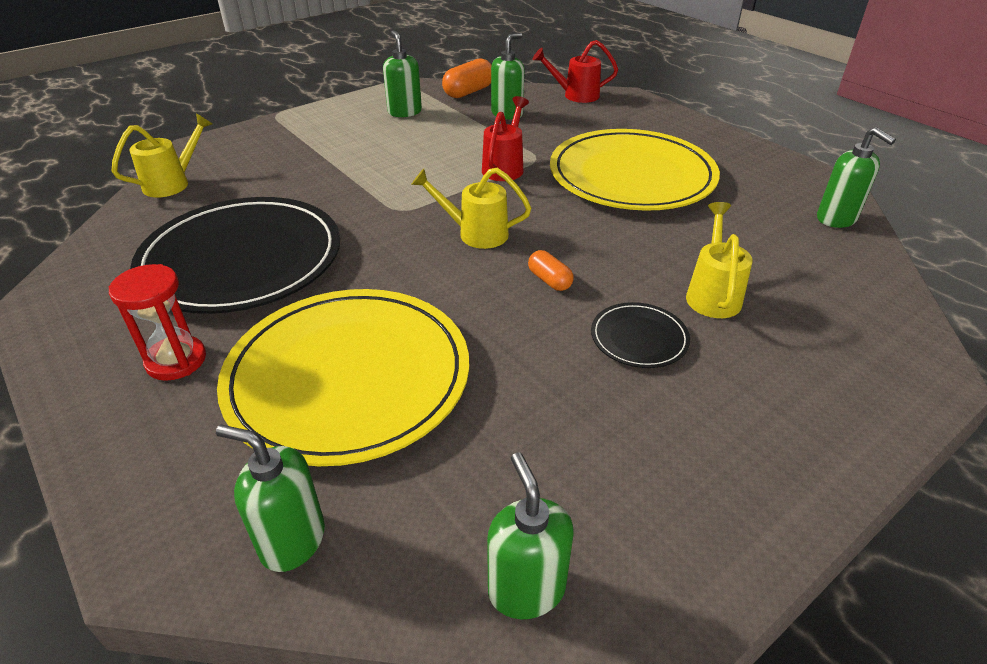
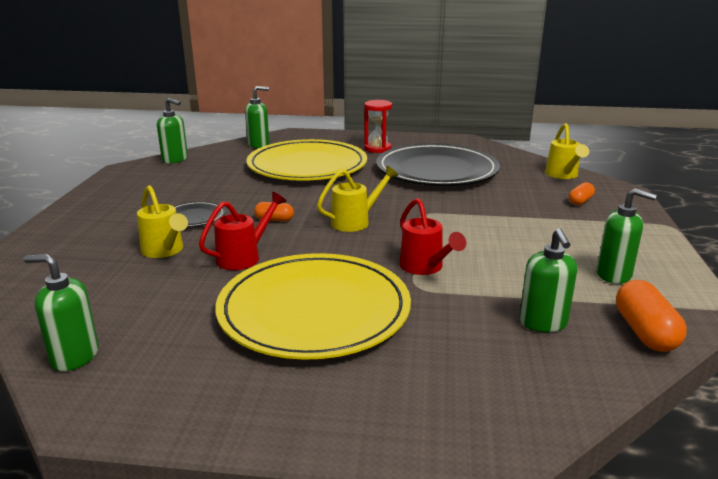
camera: 135 degrees right, 15 degrees down
(257, 155) = (580, 201): none -> orange capsule
(576, 95) = (549, 403): red watering can -> red watering can (243, 257)

